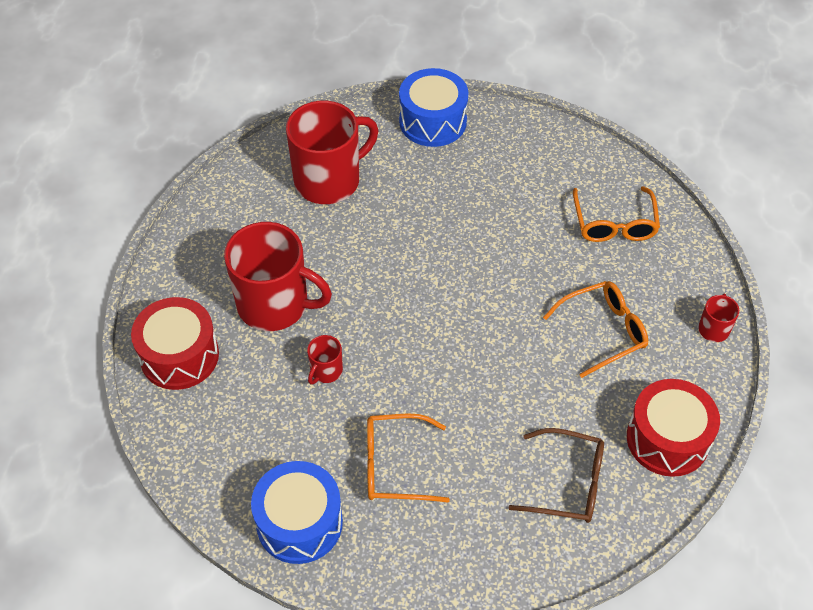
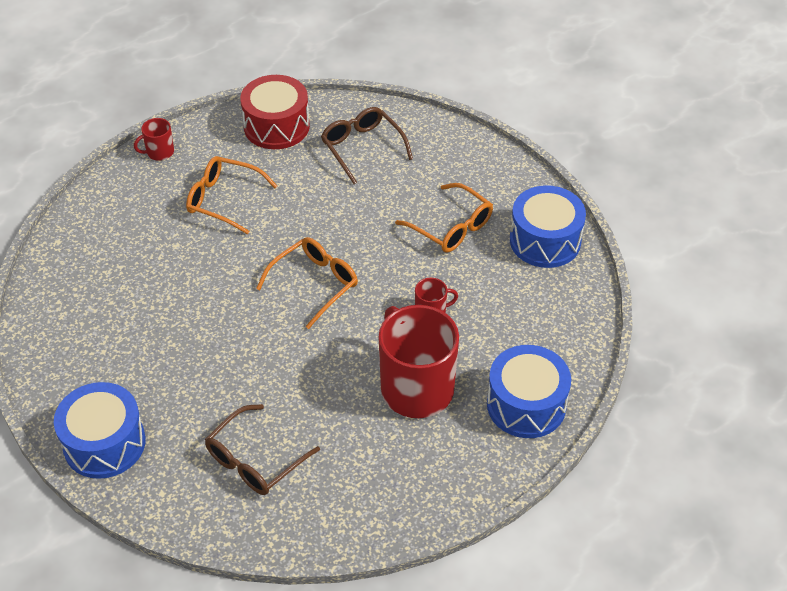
camera: 135 degrees left, 5 degrees down
(179, 356) = (526, 405): red drum -> blue drum
(329, 180) = (255, 460): red mug -> brown glasses
(614, 224) = (110, 253): orange glasses -> orange glasses (314, 284)

